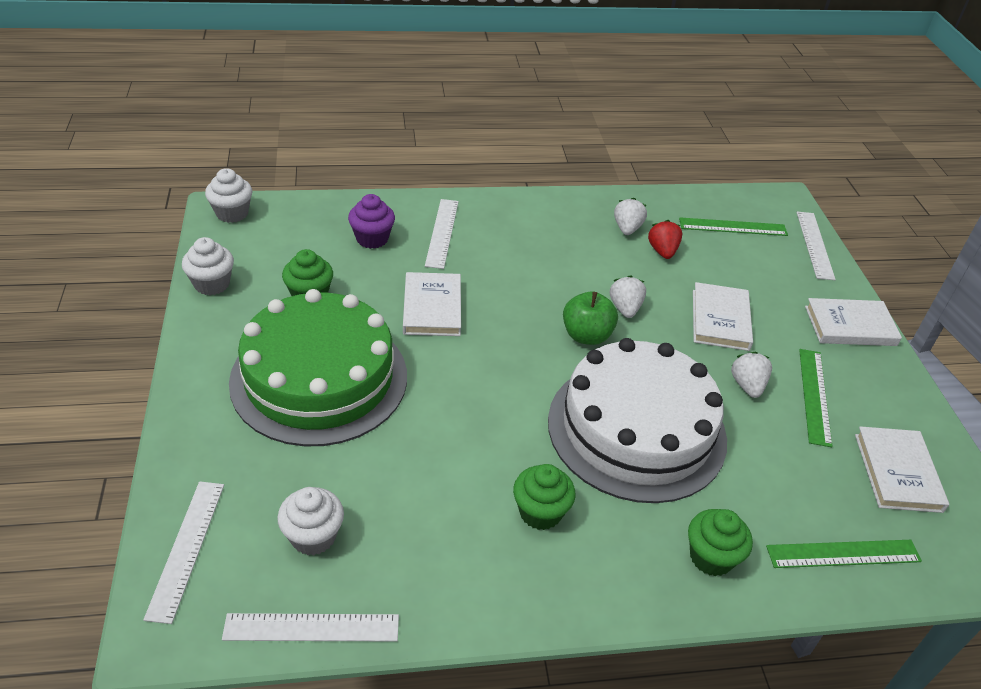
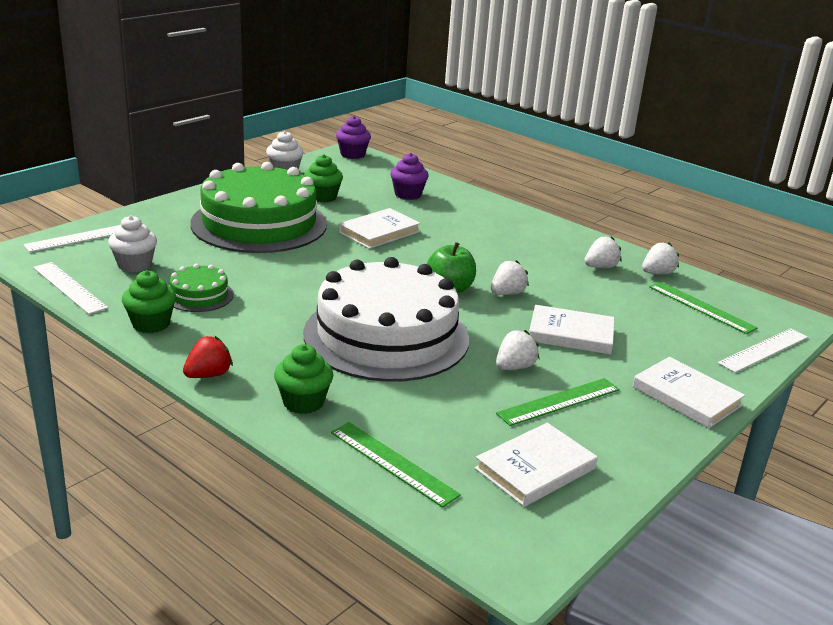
camera: 50 degrees right, 15 degrees down
(232, 213) = (352, 154): white cupcake -> purple cupcake
(439, 519) = (199, 295): none -> green cake
(442, 233) = (457, 211): white ruler -> none
(540, 512) = (252, 325): green cupcake -> green cupcake (151, 324)
(662, 251) = (604, 288): red strawberry -> red strawberry (208, 375)
(663, 209) = (657, 273): none -> white strawberry
(720, 320) = (571, 334): white book -> white book turned 45 degrees clockwise

